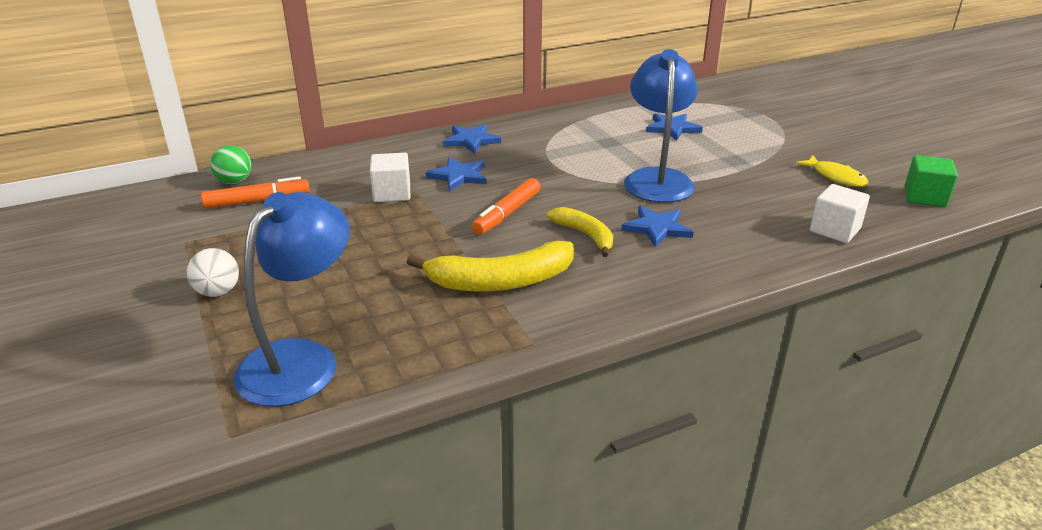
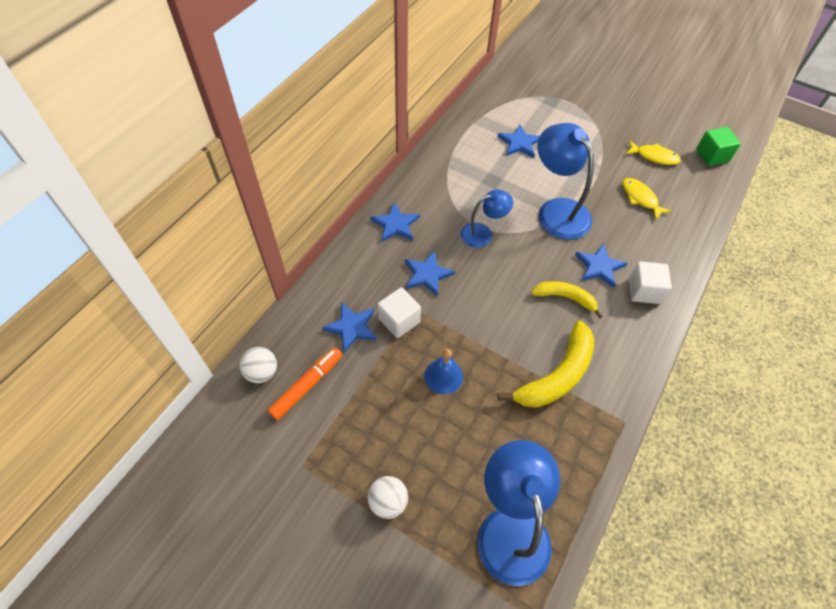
camera: 35 degrees left, 25 degrees up
(234, 181) = (262, 372): green ball -> white ball
(344, 183) = (352, 327): none -> blue star
(383, 239) = (443, 376): none -> blue bell
(507, 214) = (498, 301): orange marker -> none
(551, 169) = (483, 233): none -> blue lamp
(777, 199) = (640, 198): none -> yellow fish
(835, 230) = (691, 215): white cube -> white cube (644, 291)

